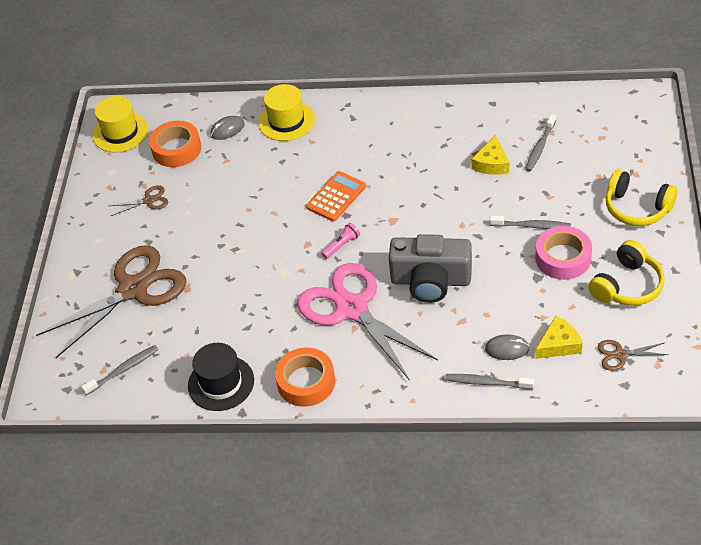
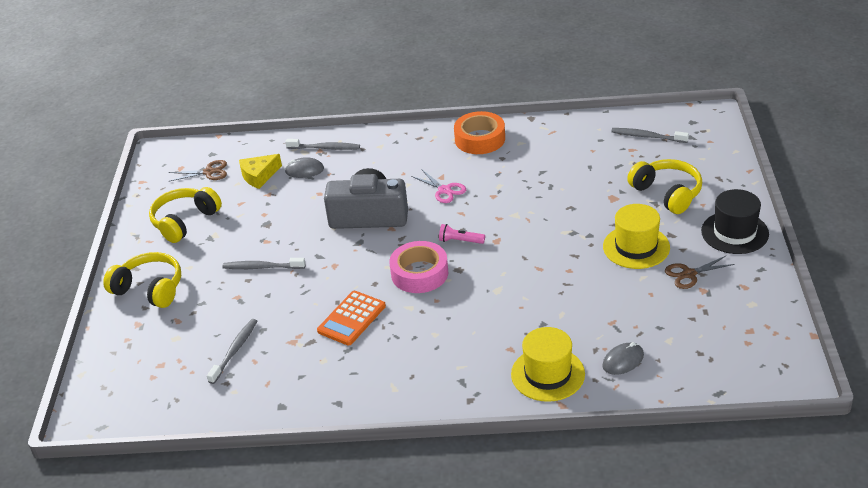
camera: 175 degrees right, 10 degrees down
(120, 132) = (766, 352): yellow hat -> yellow hat (636, 247)
(123, 370) = (647, 136): grey toothbrush -> grey toothbrush turned 60 degrees clockwise
(133, 289) = (667, 193): brown scissors -> yellow headphones
(176, 149) = (680, 333): orange tape -> none
(221, 383) = (555, 134): black hat -> black hat (734, 232)
(336, 197) = (471, 287): orange calculator -> orange calculator (351, 318)
(341, 245) = (460, 241): pink flashlight -> pink flashlight turned 60 degrees clockwise
(352, 309) = (444, 190): pink scissors -> pink scissors, size x0.41
(491, 163) = (294, 329): yellow cheese -> none
(563, 258) = (238, 240): pink tape -> pink tape (419, 273)

